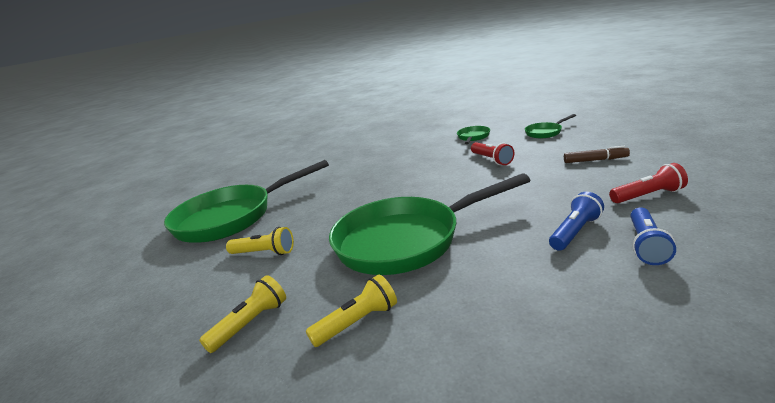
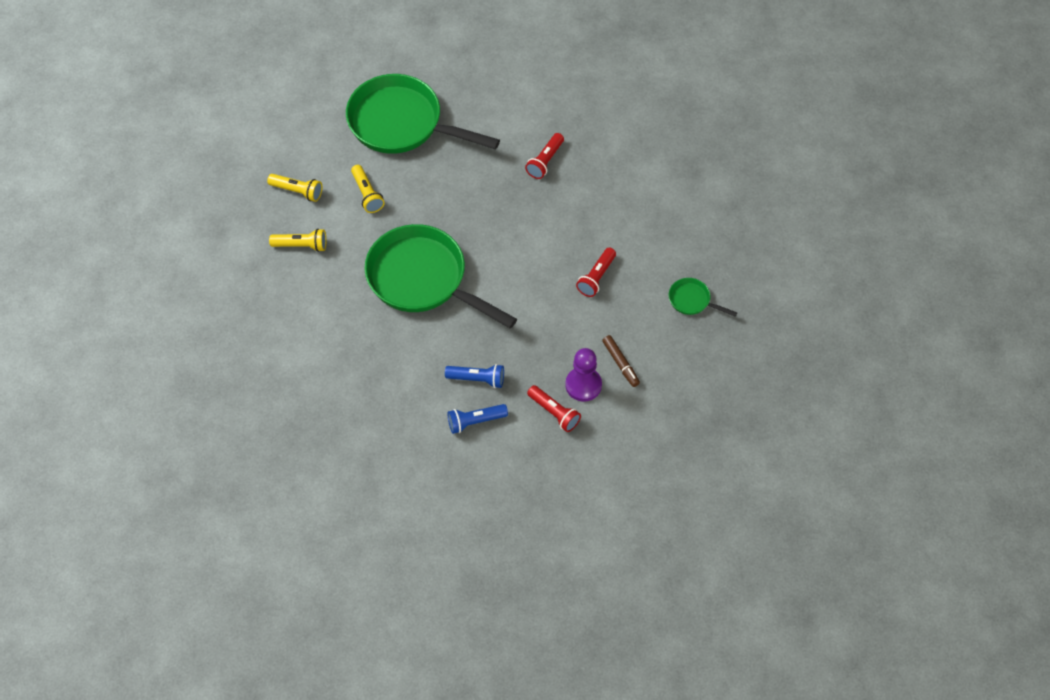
camera: 50 degrees right, 35 degrees up
(357, 322) = (329, 300): yellow flashlight -> yellow flashlight (297, 191)
(361, 165) = (545, 161): none -> red flashlight
(473, 137) = (658, 233): green pan -> none
(614, 178) = (583, 385): none -> purple pawn

